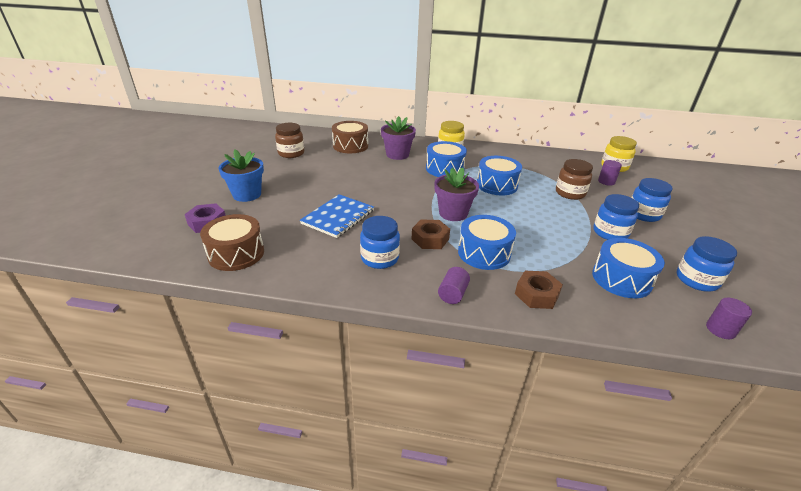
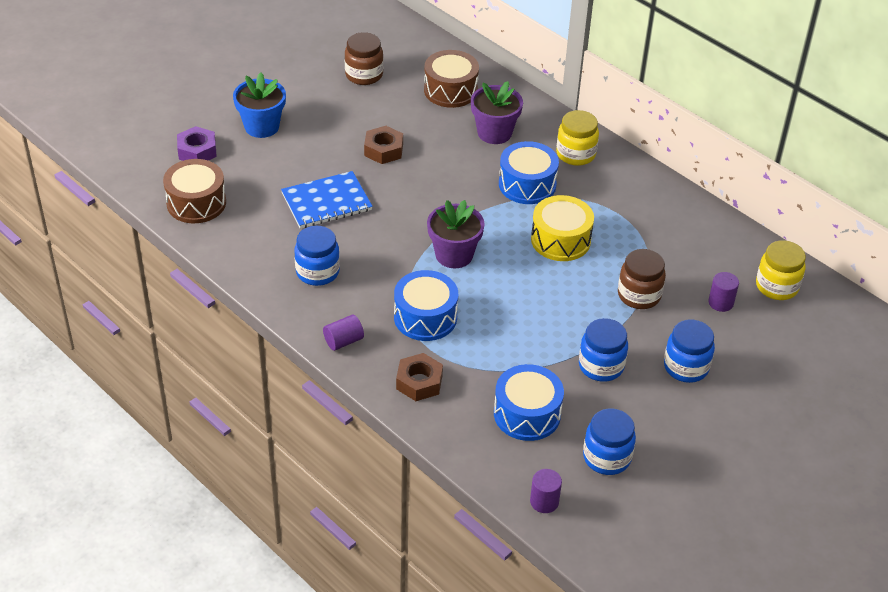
camera: 35 degrees right, 10 degrees up
(430, 239) = (390, 274): brown nut -> brown nut (383, 150)
(497, 185) = (560, 240): blue drum -> yellow drum

